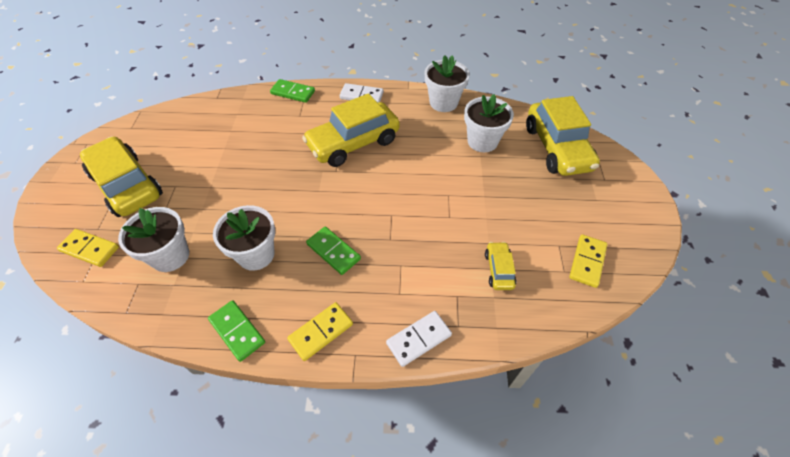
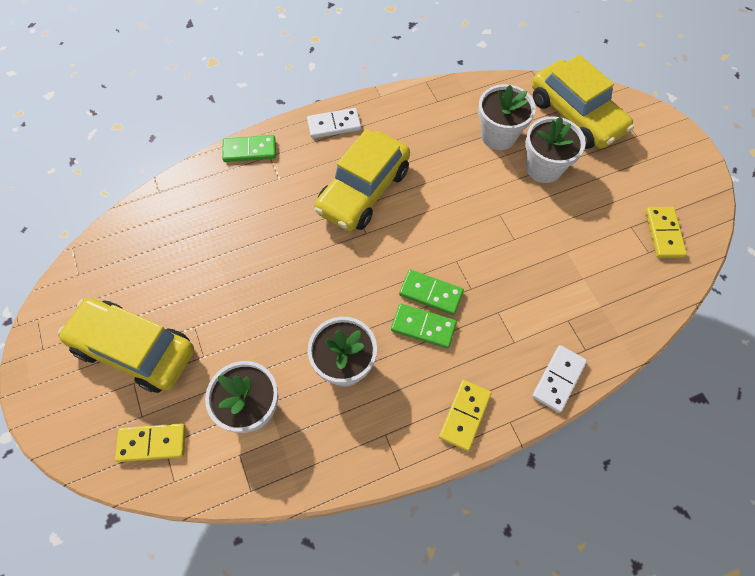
camera: 25 degrees left, 10 degrees up
(237, 331) = (382, 453): green domino -> green domino (431, 293)
(443, 102) = (431, 101): white flower pot -> white flower pot (543, 168)
(499, 270) = (591, 276): yellow car -> none

